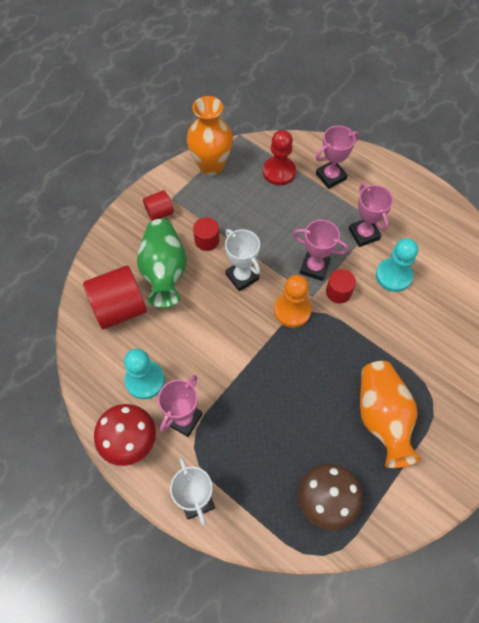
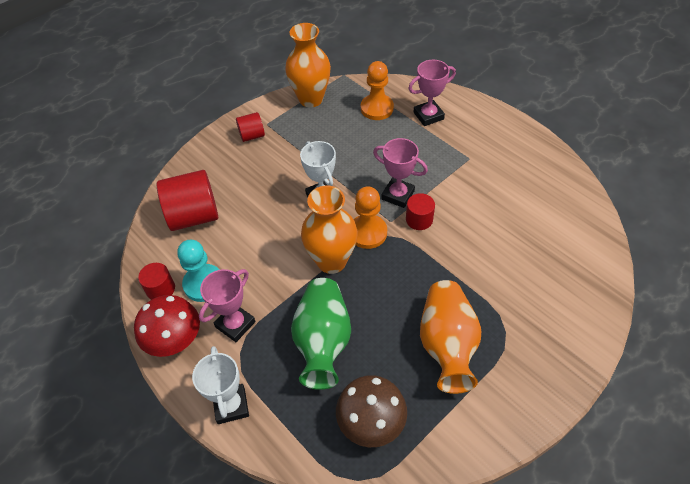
camera: 10 degrees right, 10 degrees down
(164, 272) = (245, 187): green vase -> green vase (323, 341)
(207, 240) = (293, 163): red cylinder -> red cylinder (160, 289)
(263, 344) = (331, 261): none -> orange vase
(279, 172) = (377, 108): red pawn -> orange pawn
(364, 234) = (454, 169): pink trophy -> none
(393, 276) = (480, 209): turquoise pawn -> none

